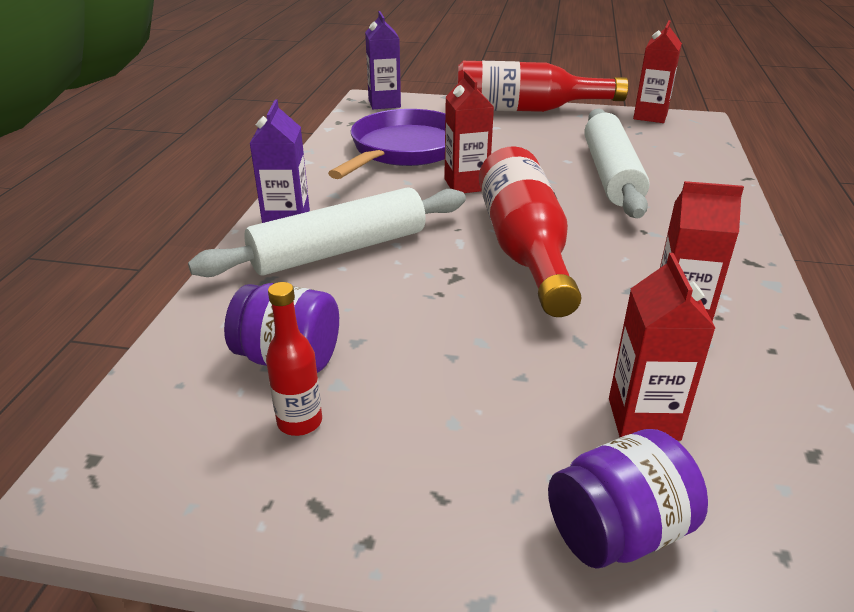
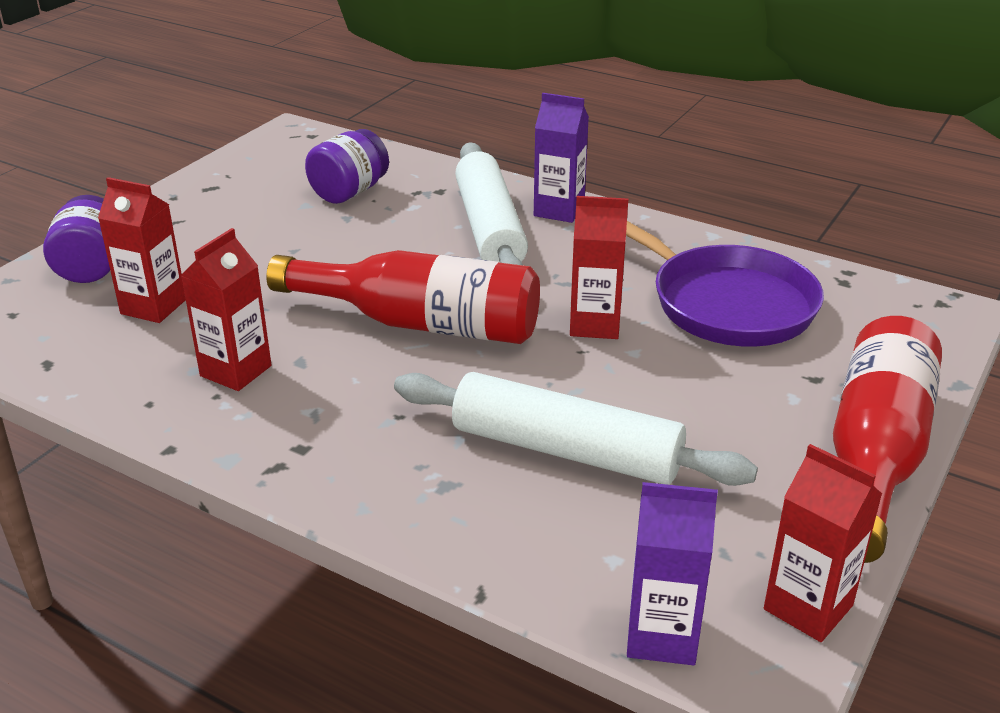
camera: 110 degrees right, 0 degrees up
(300, 422) = (282, 189): red bottle -> none
(384, 103) = (926, 319): purple carton -> purple carton (662, 636)

